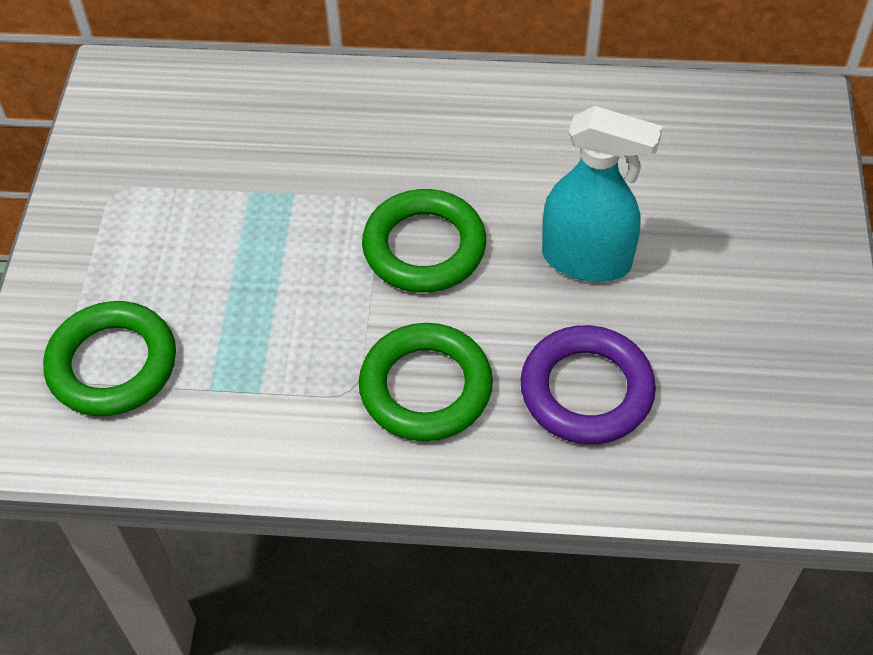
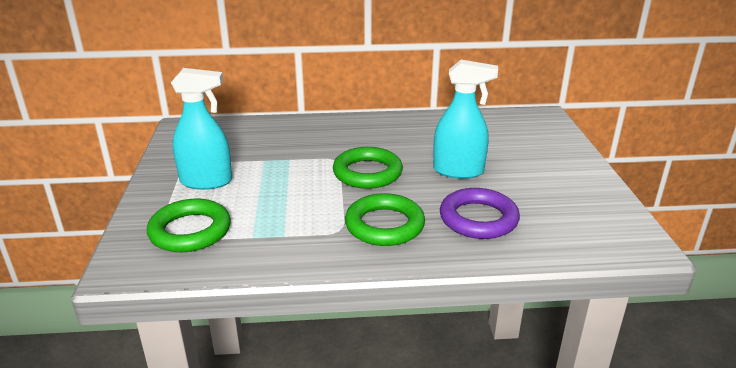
camera: 10 degrees left, 25 degrees down
(147, 241) = (206, 181): none -> turquoise spray bottle

